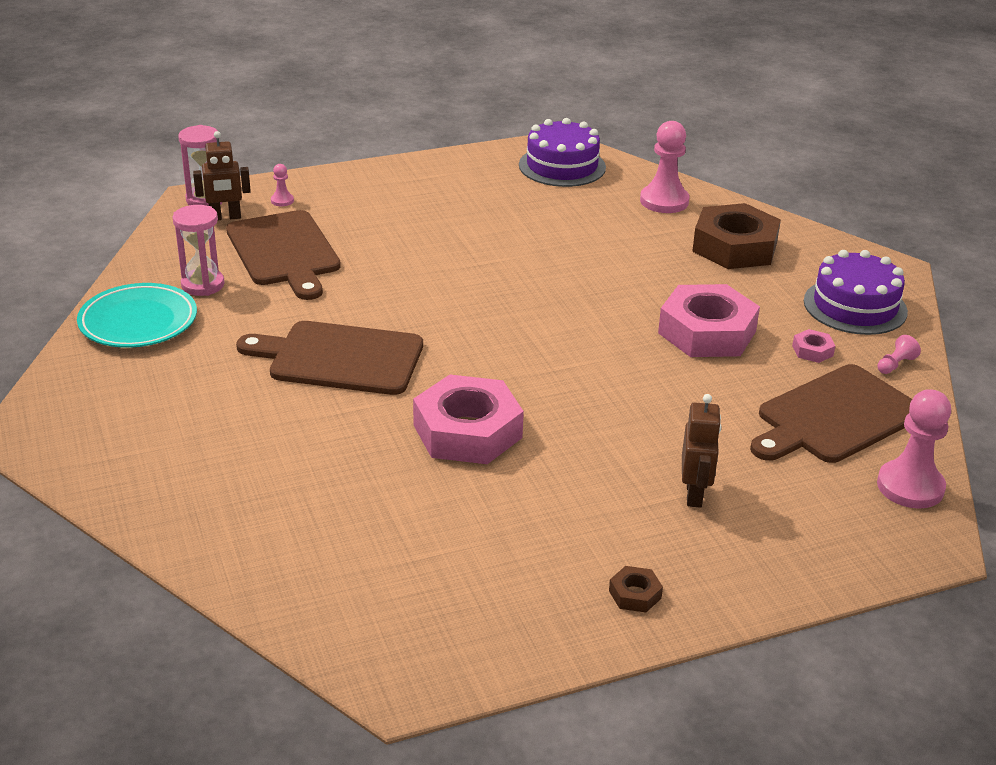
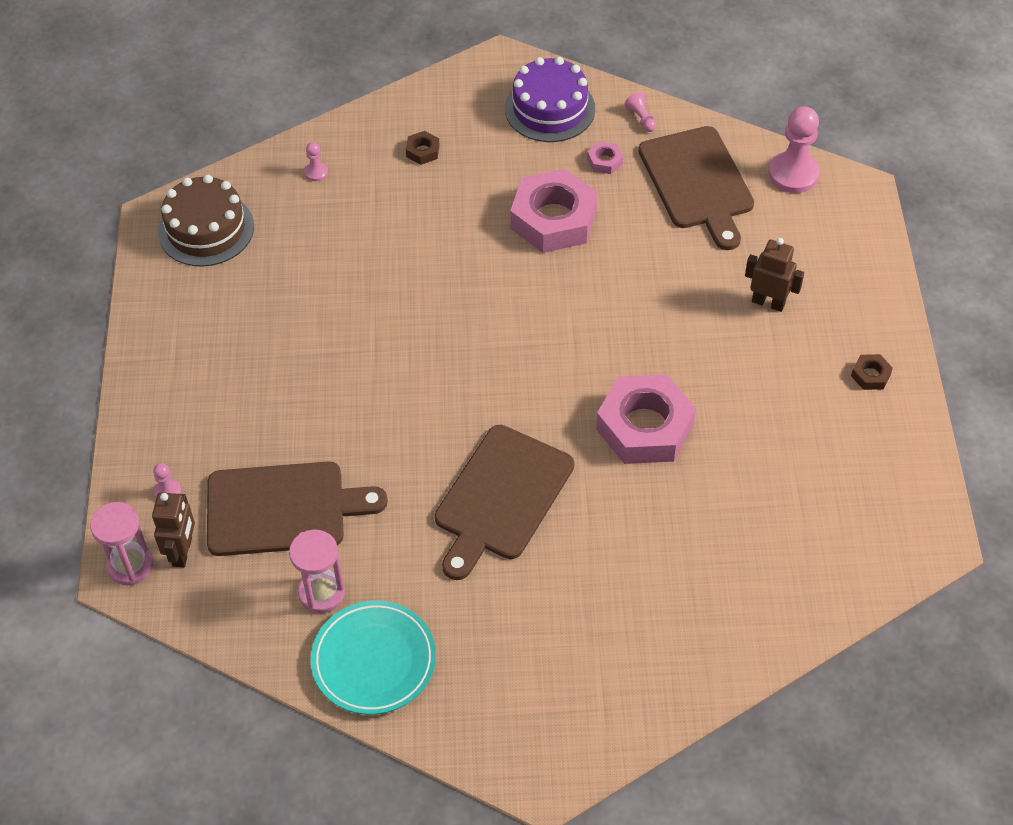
camera: 70 degrees left, 20 degrees up
(562, 166) = (206, 229): purple cake -> brown cake
(664, 201) = (316, 172): pink pawn -> pink pawn, size x0.46
(734, 247) = (422, 151): brown nut -> brown nut, size x0.41

